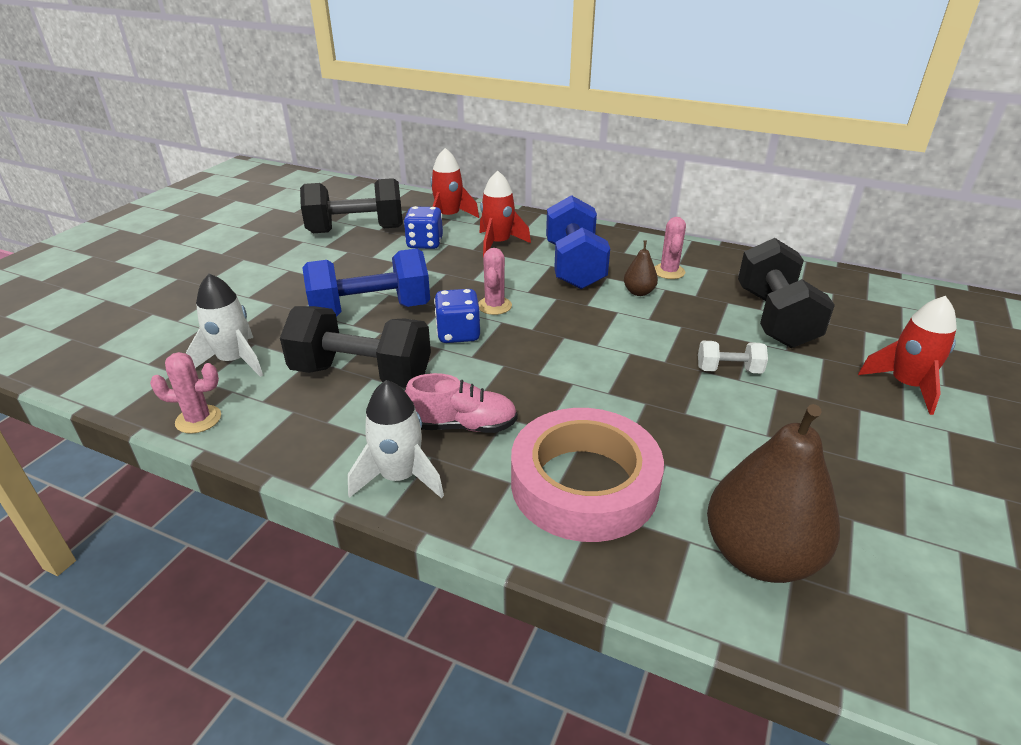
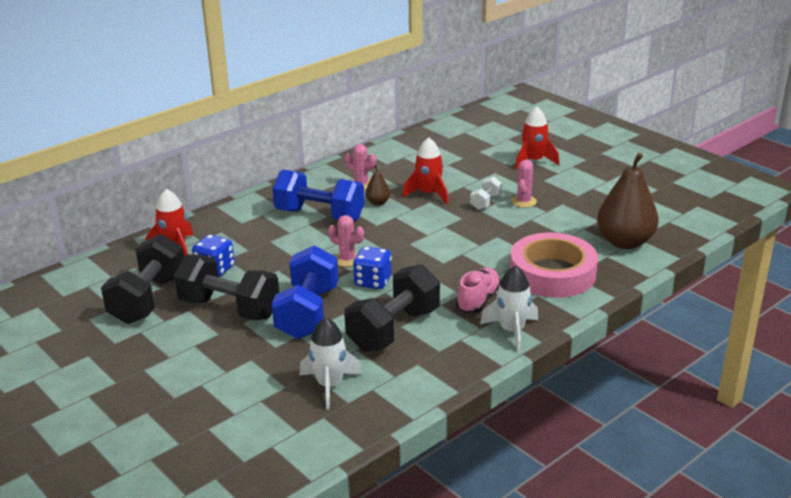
camera: 65 degrees left, 5 degrees down
(198, 419) = (399, 406): pink cactus -> pink cactus (523, 201)
(498, 244) = (251, 237): red rocket -> red rocket (428, 194)
(775, 318) = (446, 171): black dumbbell -> black dumbbell (229, 308)

